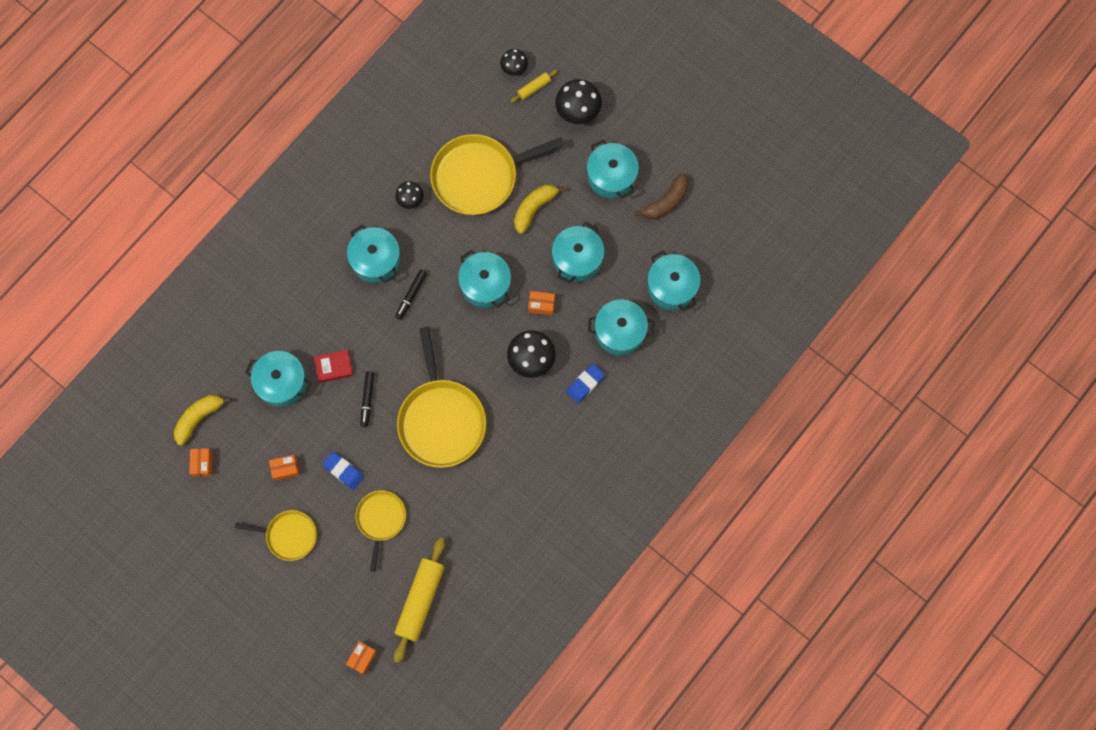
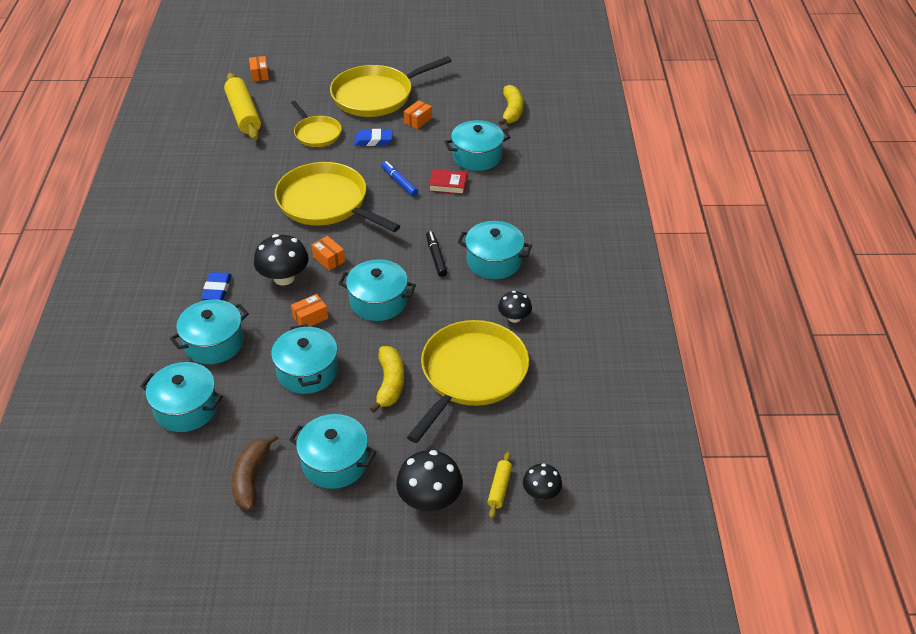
camera: 140 degrees right, 30 degrees down
(202, 464) = (479, 94): orange box -> orange box (329, 259)
(289, 535) = (376, 96): yellow pan -> yellow pan, size x1.78
(334, 367) = (448, 184): red book -> red book turned 60 degrees clockwise
(367, 400) = (399, 182): black marker -> blue marker

